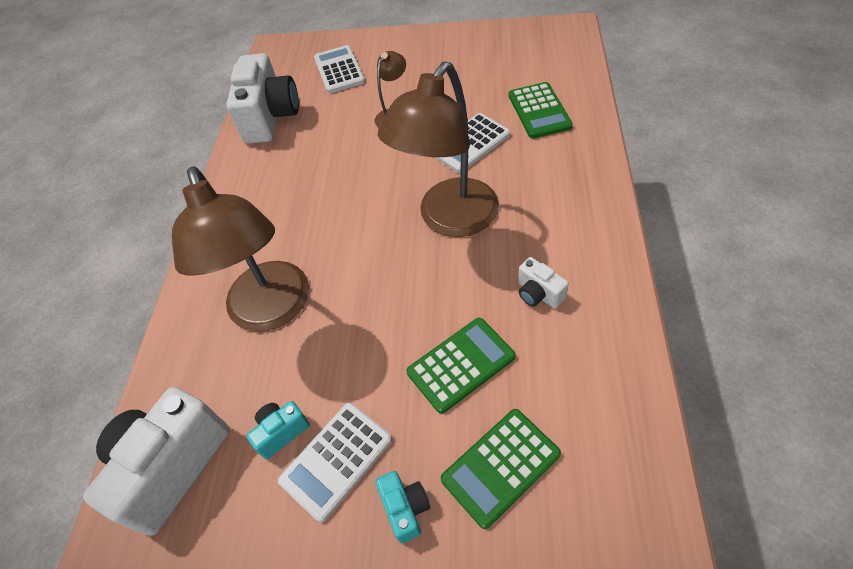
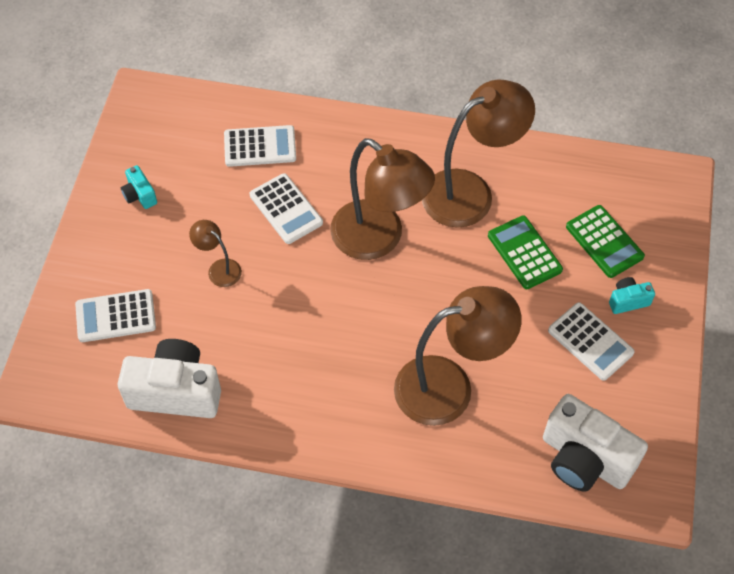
camera: 90 degrees left, 5 degrees up
(281, 432) = (564, 379): turquoise camera -> turquoise camera (140, 195)
(538, 293) = (470, 192): white camera -> brown lamp
(539, 111) = (260, 147): green calculator -> white calculator

